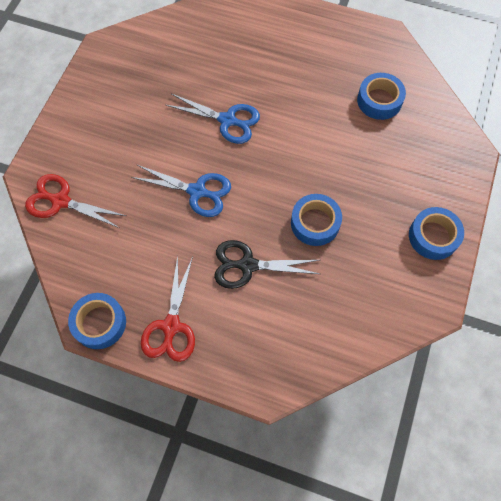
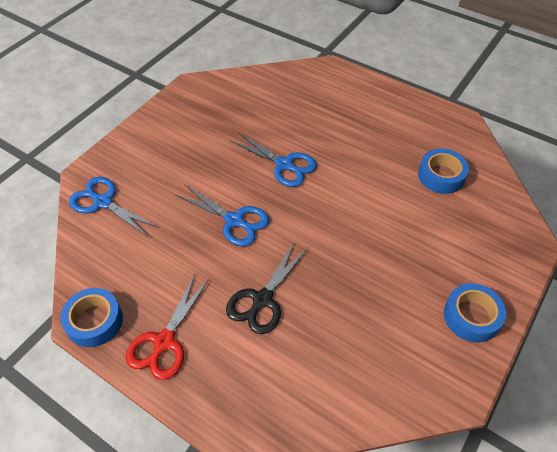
camera: 15 degrees right, 15 degrees down
(60, 201) = (103, 202): red scissors -> blue scissors
(247, 265) = (262, 300): black scissors -> black scissors turned 75 degrees counterclockwise
(315, 223) = (345, 275): blue tape -> none

